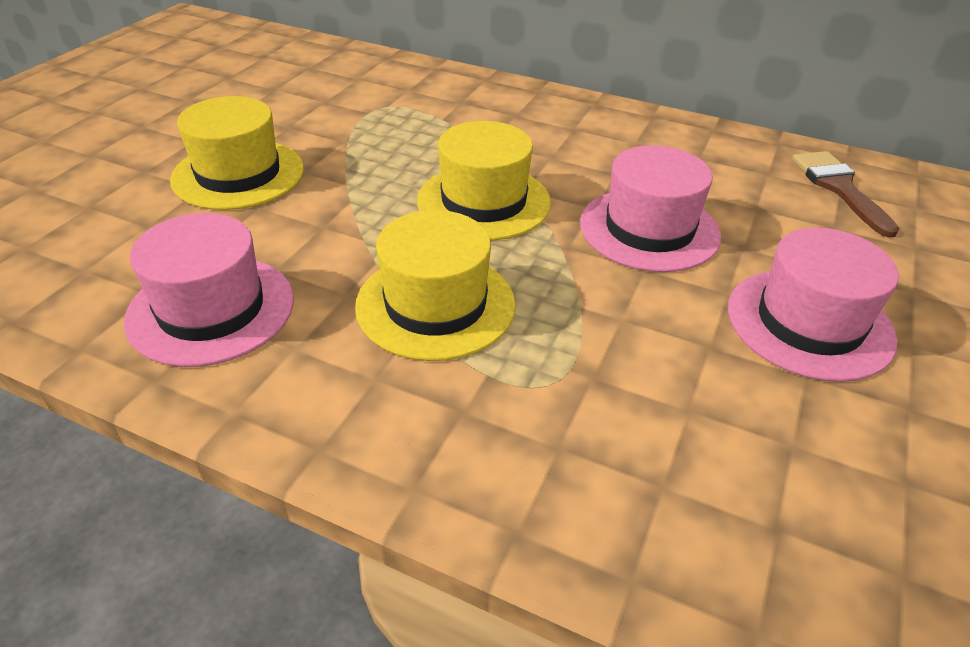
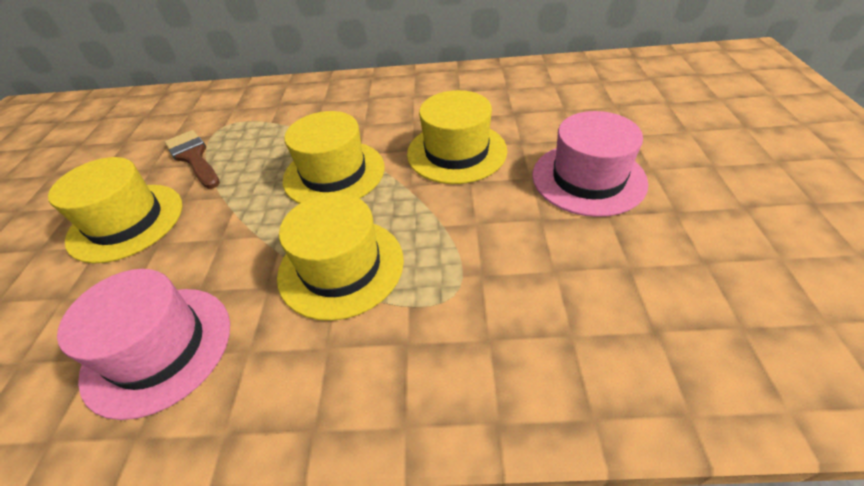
camera: 20 degrees left, 5 degrees up
(649, 229) = (456, 152): pink hat -> yellow hat
(839, 188) = (552, 83): brown brush -> brown brush (193, 157)

